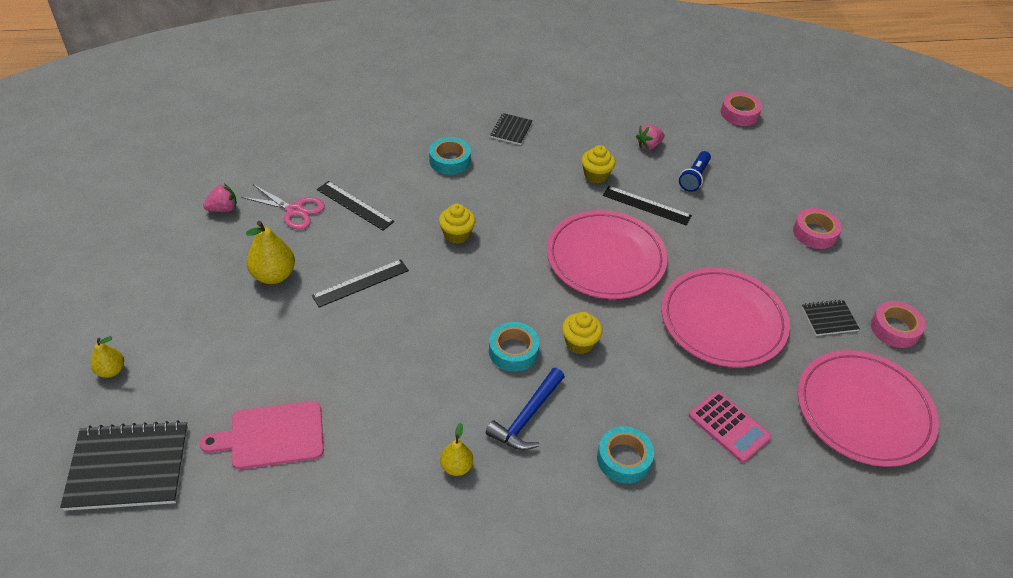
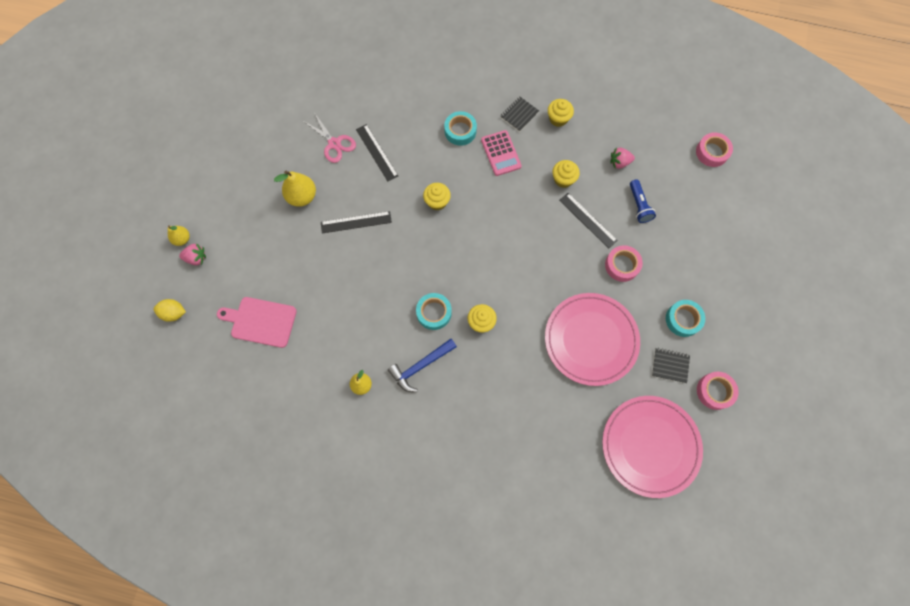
camera: 25 degrees right, 25 degrees up
(128, 467) = (174, 313): black notebook -> yellow lemon
(223, 209) = (288, 127): pink strawberry -> pink strawberry (196, 258)
(558, 124) = (558, 119): none -> yellow cupcake
(605, 258) = (533, 258): pink plate -> none
(624, 459) = (468, 419): turquoise tape -> turquoise tape (683, 319)
(694, 177) = (639, 205): blue flashlight -> blue flashlight turned 60 degrees counterclockwise
(729, 426) = (549, 422): pink calculator -> pink calculator (501, 153)
(814, 233) = (705, 288): pink tape -> pink tape (622, 265)

